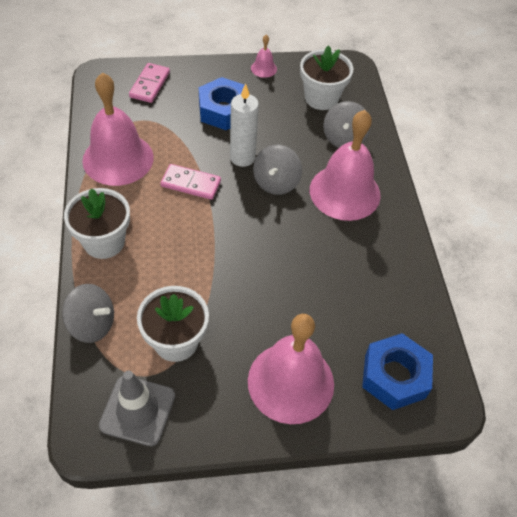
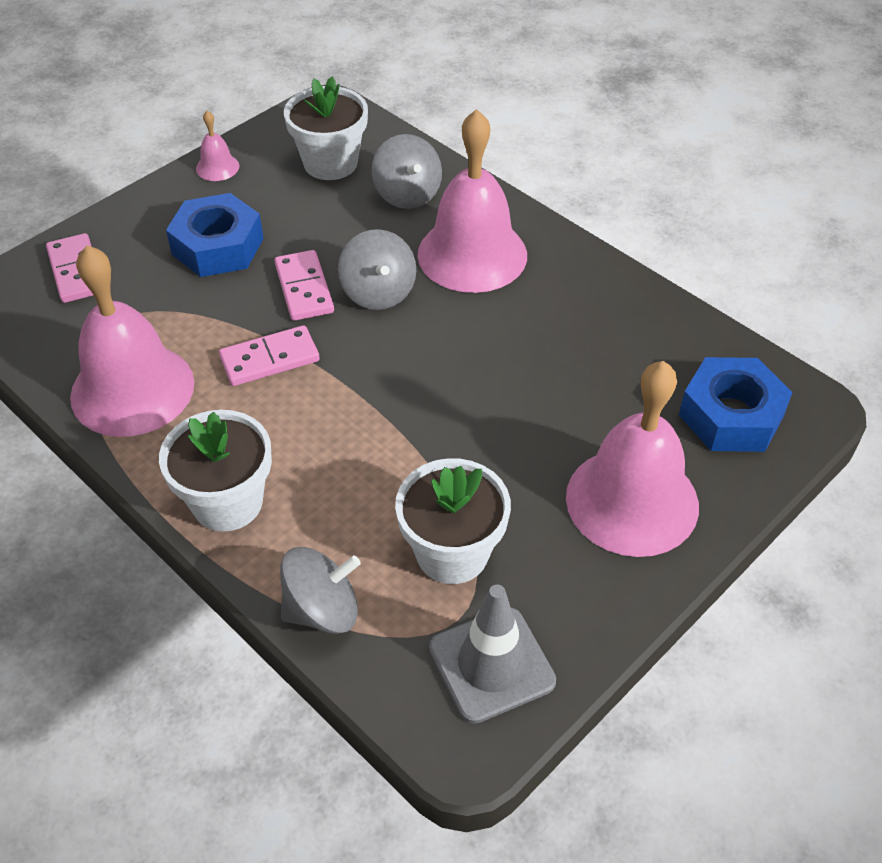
camera: 35 degrees left, 5 degrees down
(242, 157) = (304, 288): white candle -> pink domino

